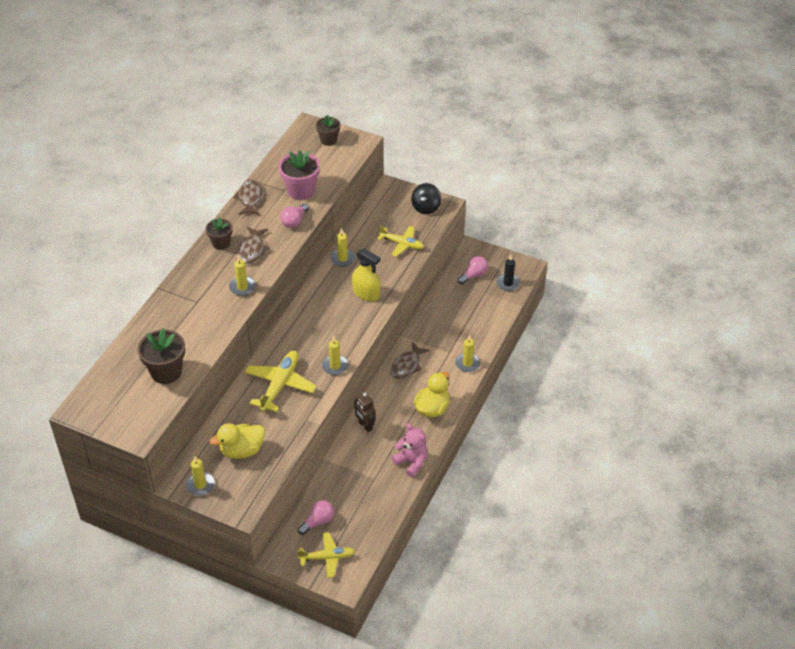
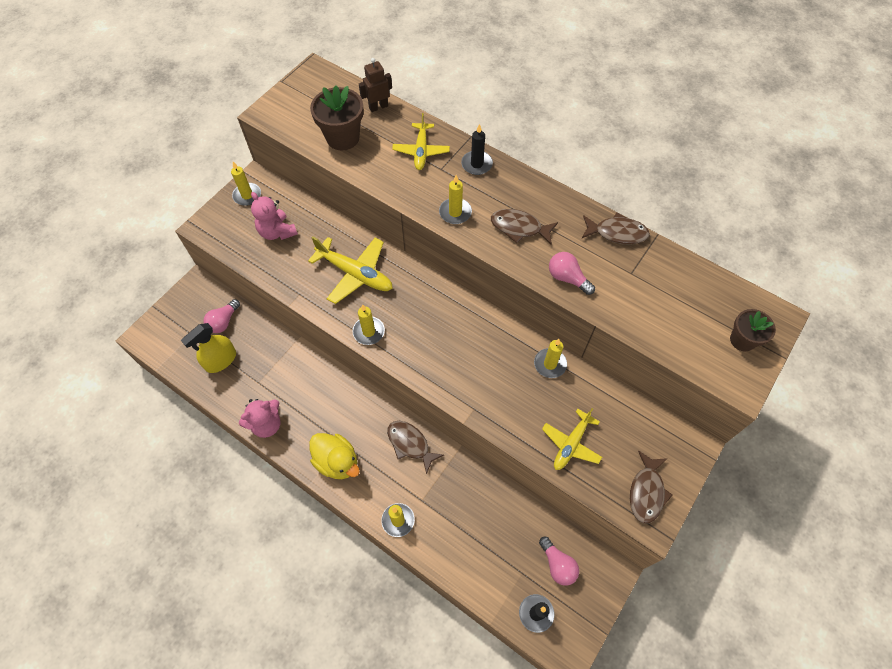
camera: 100 degrees right, 15 degrees up
(189, 280) = (476, 164): none -> black candle
(221, 243) = (535, 197): brown flower pot -> none
(242, 450) = (277, 232): yellow duck -> pink teddy bear
(301, 191) = (629, 292): pink flower pot -> none
(318, 522) = (224, 321): pink light bulb -> pink light bulb turned 60 degrees clockwise
(327, 557) = (179, 325): yellow plane -> yellow plane (421, 151)
(365, 426) = (331, 383): brown robot -> brown robot (378, 107)
(366, 293) = (482, 383): yellow spray bottle -> yellow spray bottle (221, 360)
(426, 207) = (646, 492): black spinning top -> brown fish

